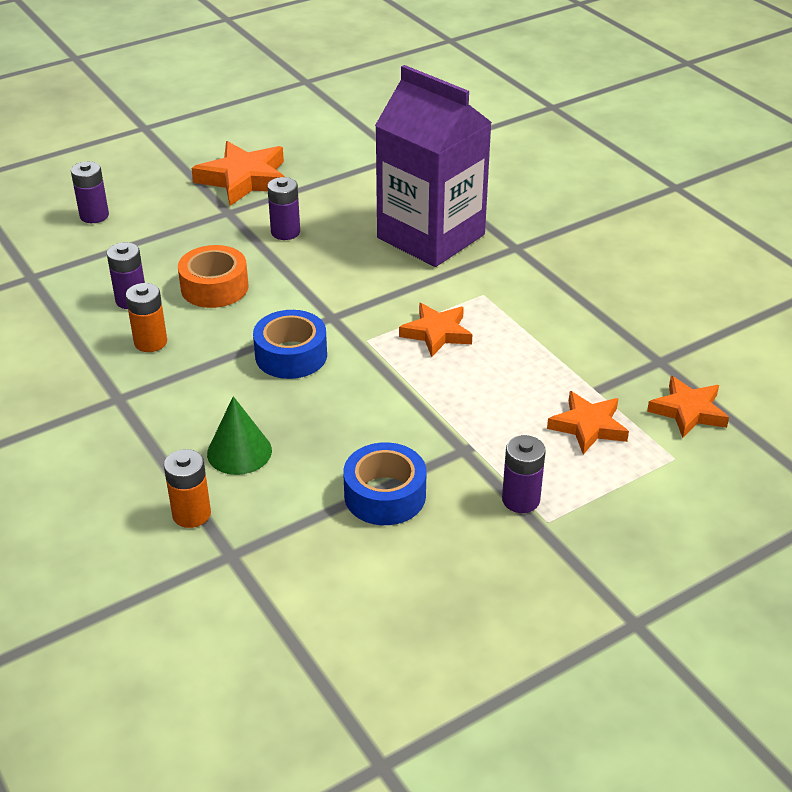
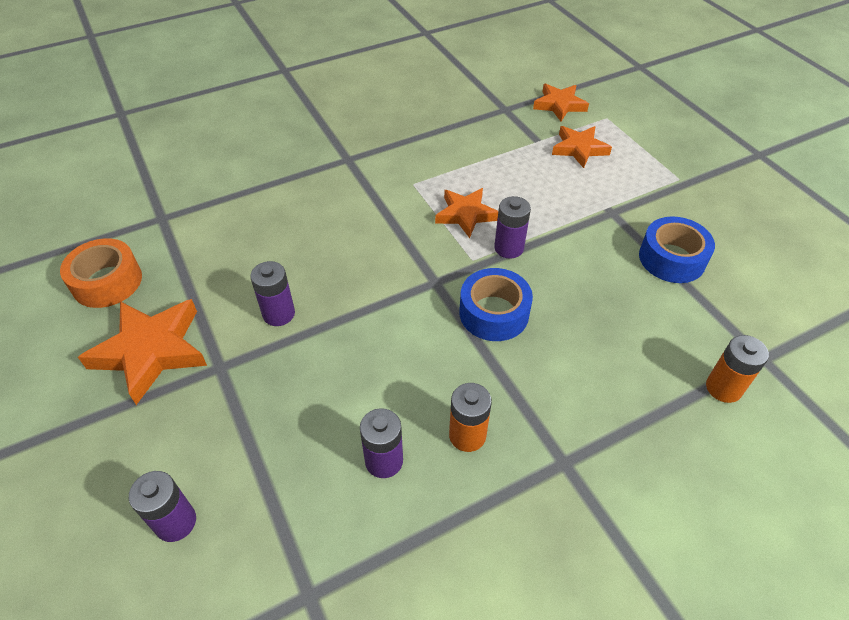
camera: 85 degrees left, 10 degrees up
(214, 287) = (371, 377): orange tape -> orange tape (107, 282)
(239, 452) = (635, 353): green cone -> none
(431, 236) = (317, 207): purple carton -> none
(520, 500) = (661, 188): purple battery -> purple battery (509, 248)

